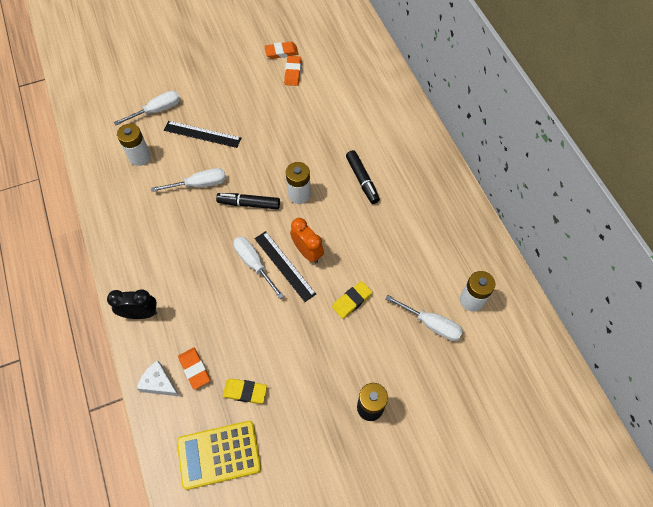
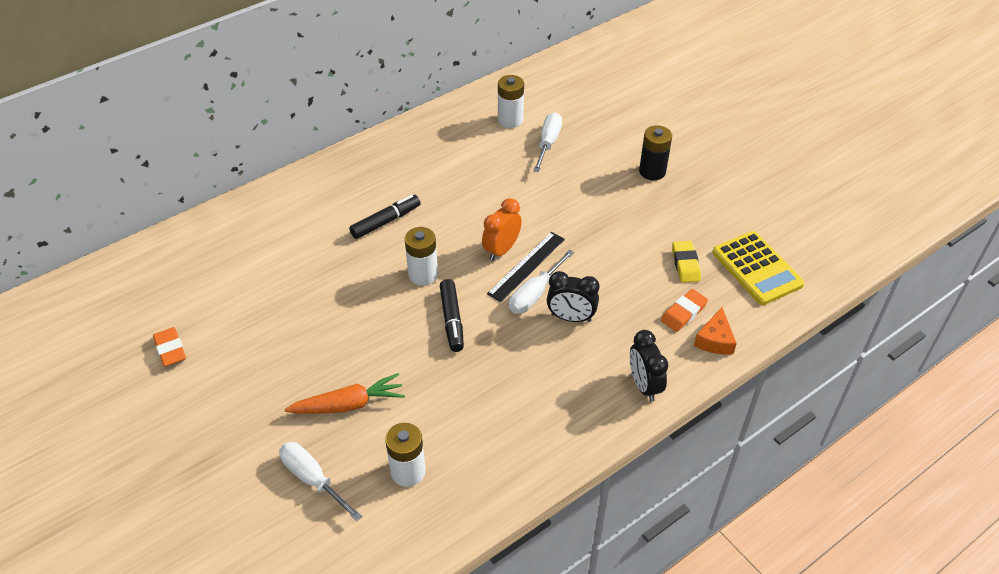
camera: 105 degrees left, 15 degrees down
(159, 383) = (715, 340): white cheese -> orange cheese
(199, 184) = (437, 382): white screwdriver -> none
(202, 134) = (348, 404): black ruler -> orange carrot
(222, 282) = (571, 318): none -> black clock
(293, 73) = (212, 326): orange eraser -> none
(352, 301) = (547, 203): yellow eraser -> none

